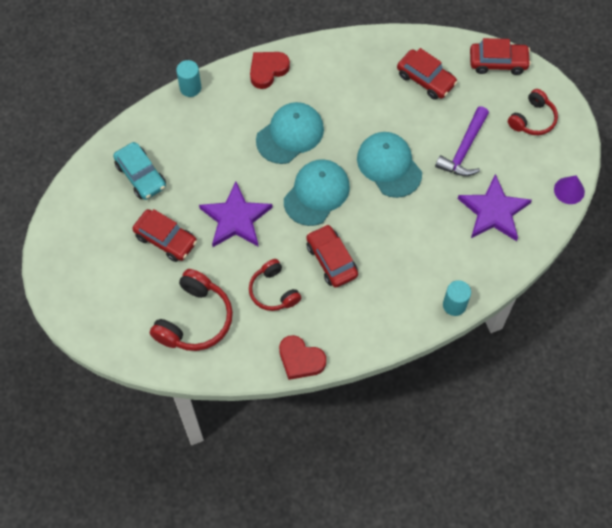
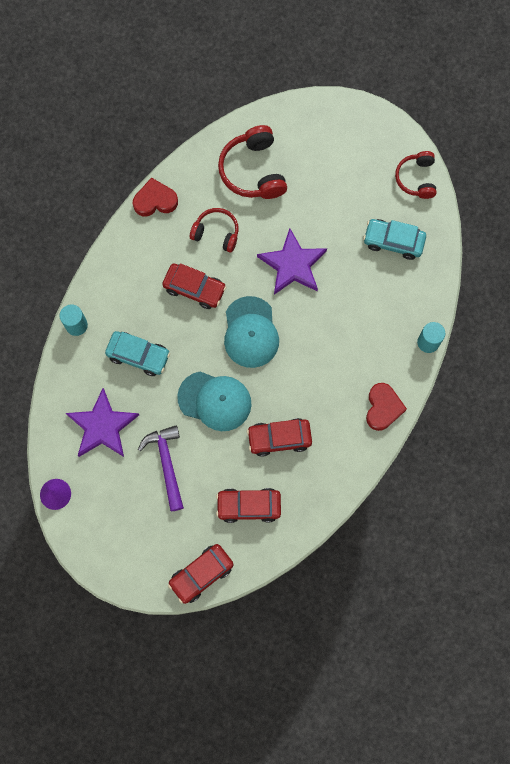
camera: 140 degrees right, 10 degrees up
(166, 239) = (328, 209): red car -> red car (279, 438)
(290, 134) = (314, 365): turquoise cap -> none
(421, 243) = (138, 355): none -> turquoise car
(533, 119) = (131, 539): red headphones -> red headphones (416, 178)

